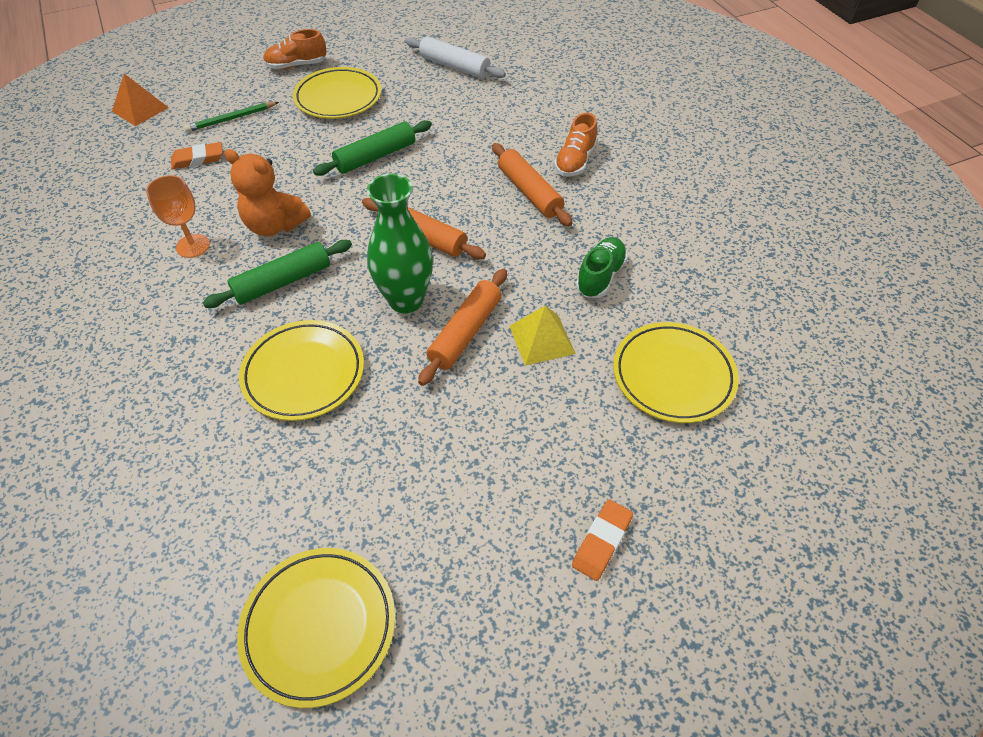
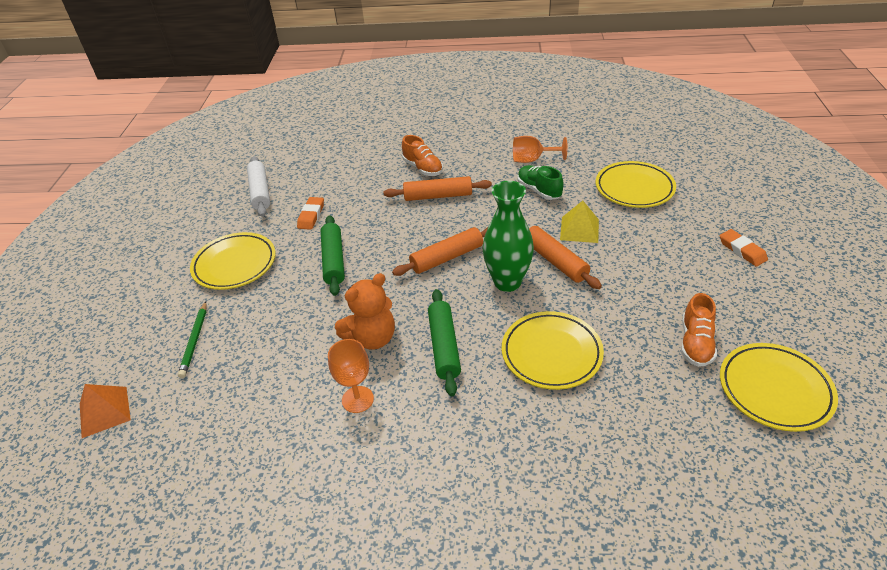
camera: 60 degrees left, 10 degrees down
(198, 159) = (234, 376): orange eraser -> orange eraser (311, 215)
(296, 65) = (158, 280): orange shoe -> orange shoe (695, 343)
(454, 67) = (260, 192): white rolling pin -> white rolling pin turned 75 degrees counterclockwise
(664, 250) = (532, 160): none -> orange goblet

